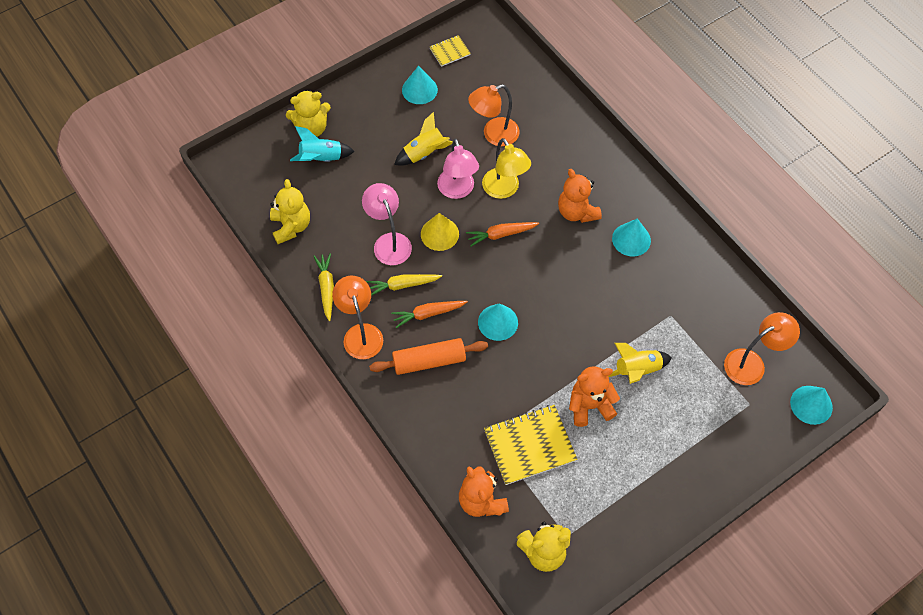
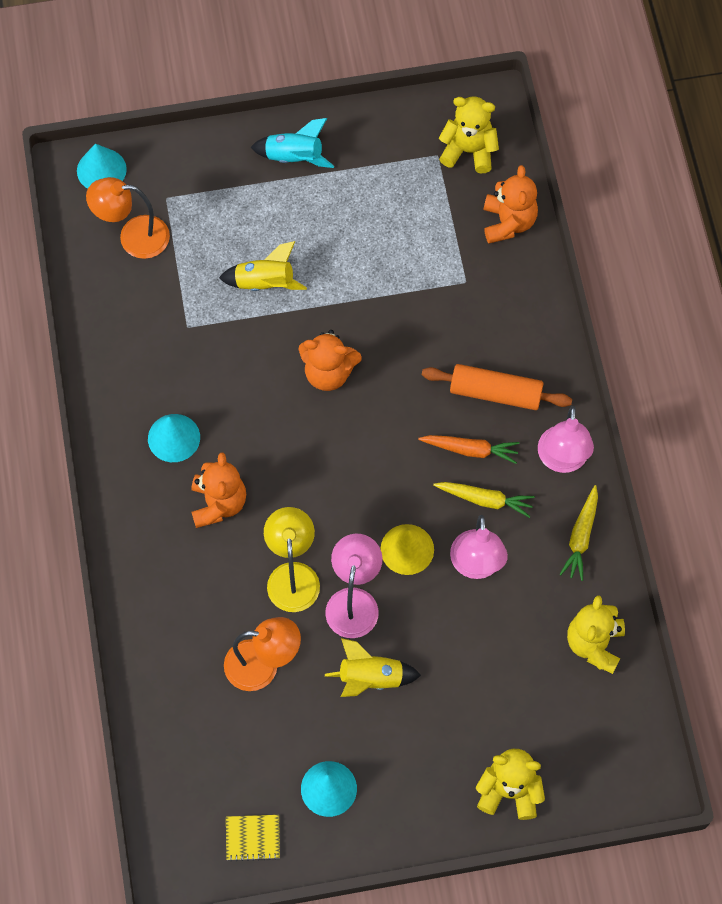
camera: 155 degrees left, 5 degrees up
(321, 158) = (515, 733): turquoise rocket -> turquoise rocket (294, 157)
(361, 333) = (562, 460): orange lamp -> pink lamp
(498, 322) = (392, 404): turquoise cone -> none
(501, 234) = (330, 514): orange carrot -> none
(529, 445) = (428, 255): yellow notebook -> none
(589, 405) = (340, 268): orange teddy bear -> orange teddy bear (328, 373)

